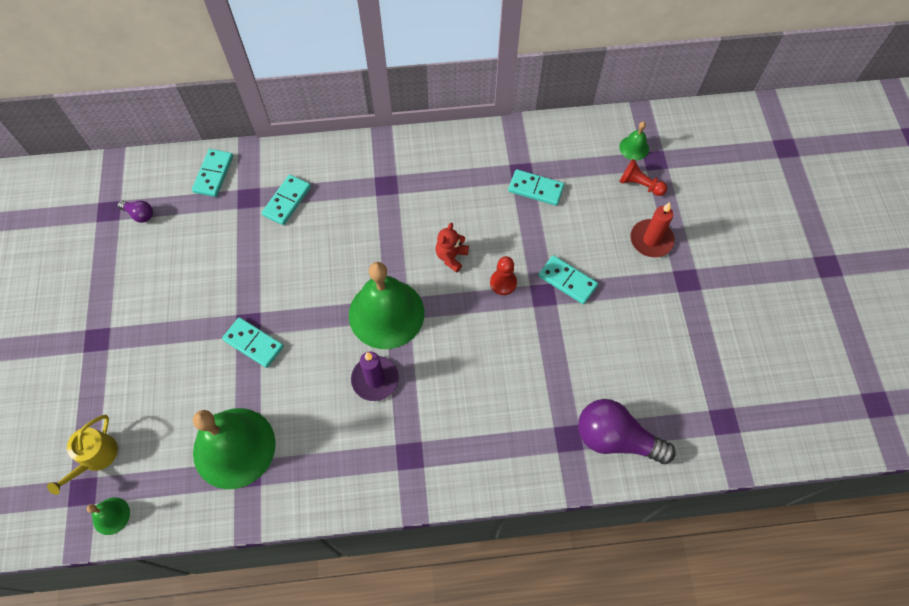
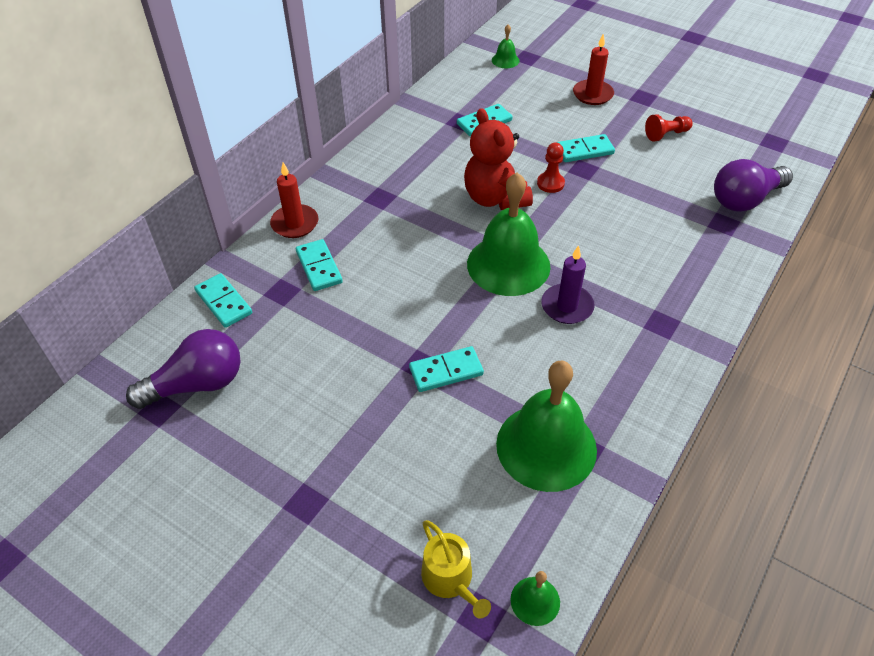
camera: 50 degrees left, 15 degrees down
(139, 214) = (197, 384): purple light bulb -> purple light bulb, size x2.14
(316, 155) = (295, 223): none -> red candle
(451, 257) = (495, 198): red teddy bear -> red teddy bear, size x1.91
(639, 184) = (540, 74): red pawn -> red pawn (666, 134)

